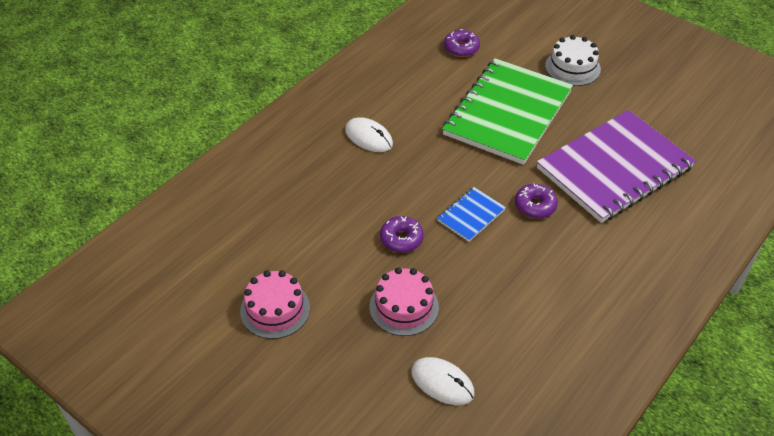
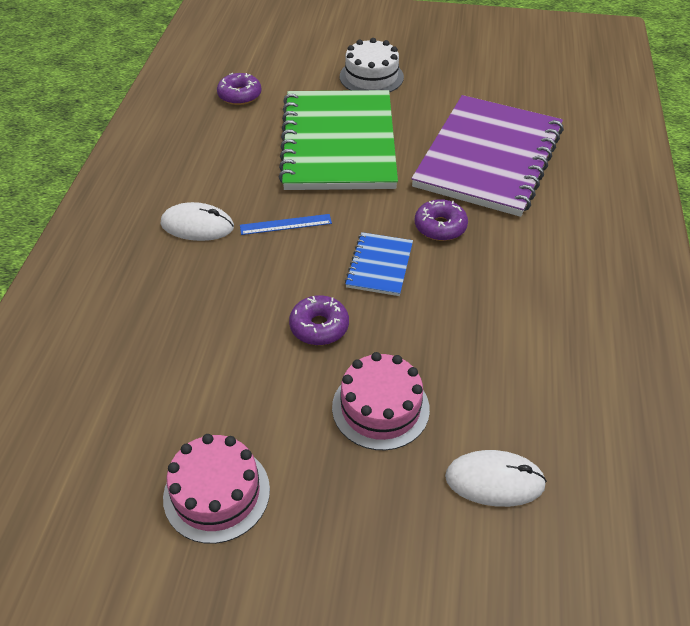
camera: 30 degrees left, 0 degrees up
(427, 160) = (285, 224): none -> blue ruler

